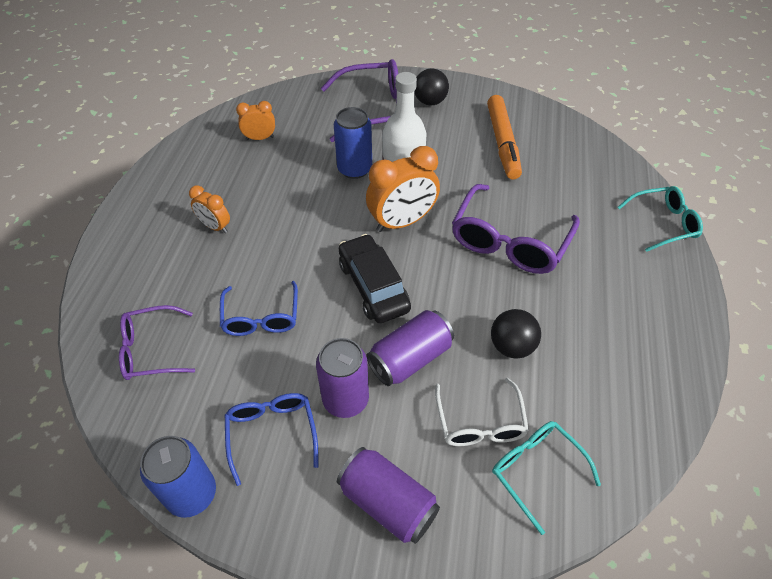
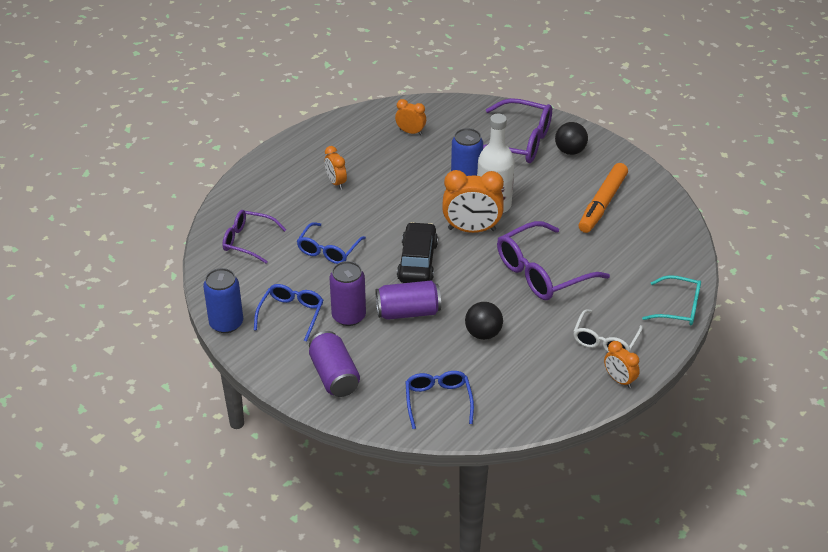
camera: 30 degrees right, 10 degrees down
(480, 423) = (424, 364): white glasses -> white glasses (605, 341)
(536, 470) = (438, 401): turquoise glasses -> blue glasses
(688, 335) = (619, 380): none -> orange clock

